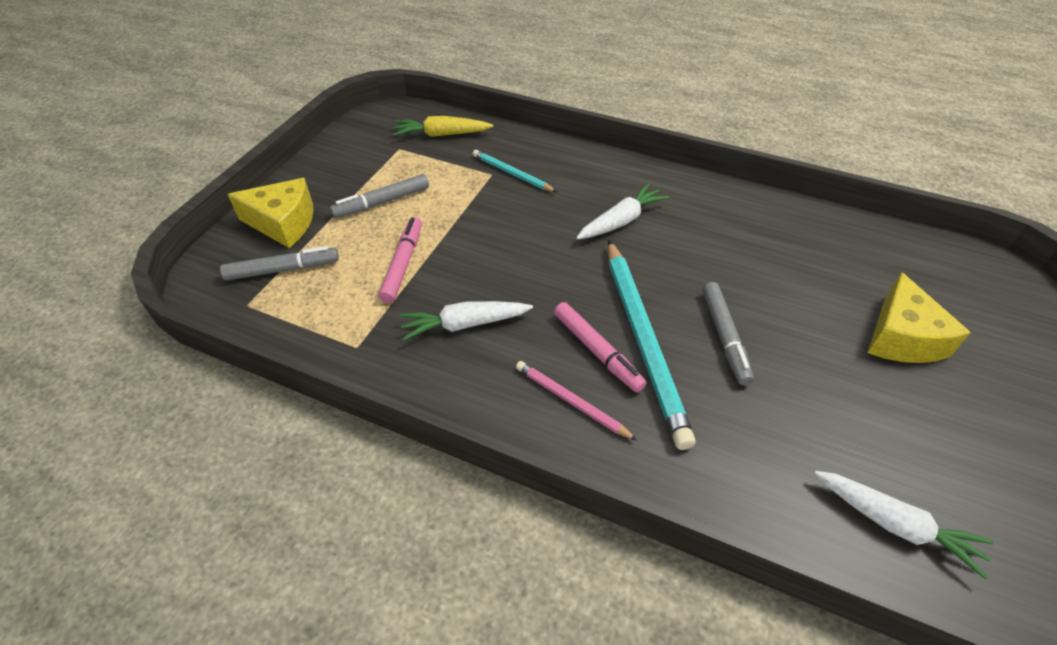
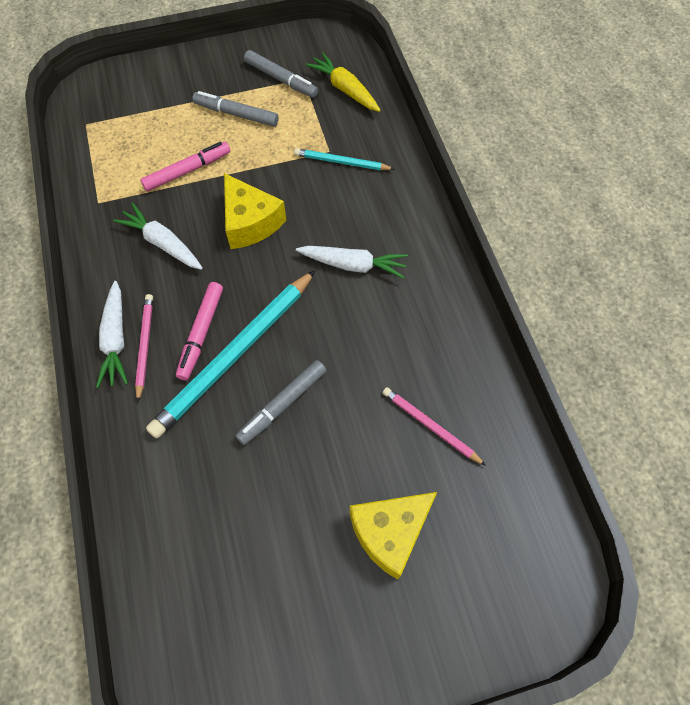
camera: 50 degrees right, 15 degrees up
(283, 269) = (128, 116): grey marker -> grey marker (281, 79)
(284, 223) = (168, 82): yellow cheese -> yellow cheese (250, 222)
(512, 174) = (342, 162): turquoise pencil -> turquoise pencil turned 75 degrees counterclockwise
(815, 262) = (430, 426): none -> pink pencil
(895, 524) = (186, 600): white carrot -> white carrot (116, 339)

